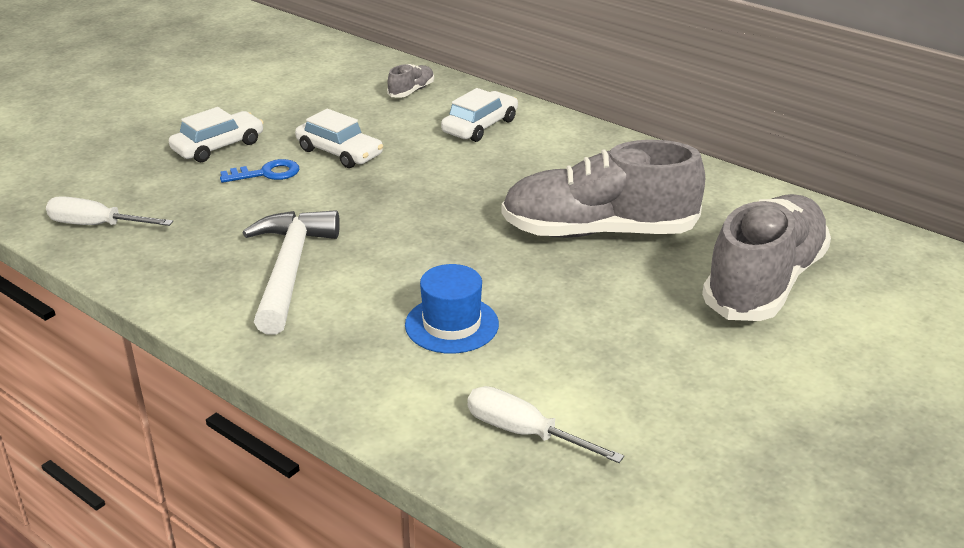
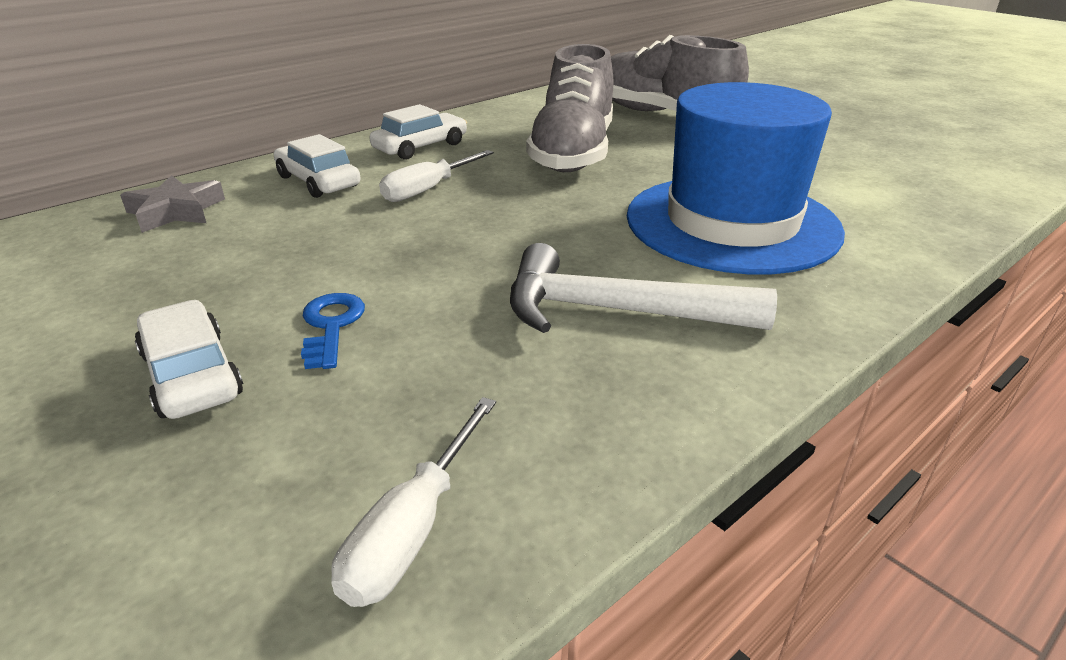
camera: 80 degrees left, 0 degrees up
(339, 152) = (311, 266): white car -> white car (420, 147)
(411, 91) = (176, 211): grey shoe -> grey star
(451, 324) = (732, 223): blue hat -> blue hat, size x2.15
(524, 433) = (890, 206): white screwdriver -> white screwdriver (428, 189)

